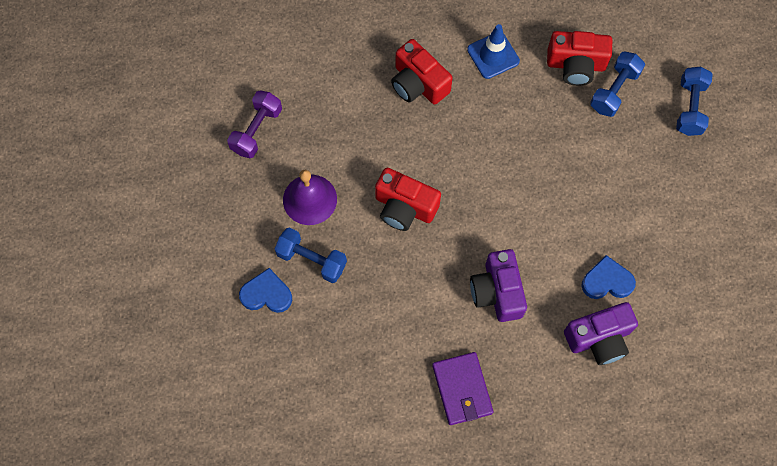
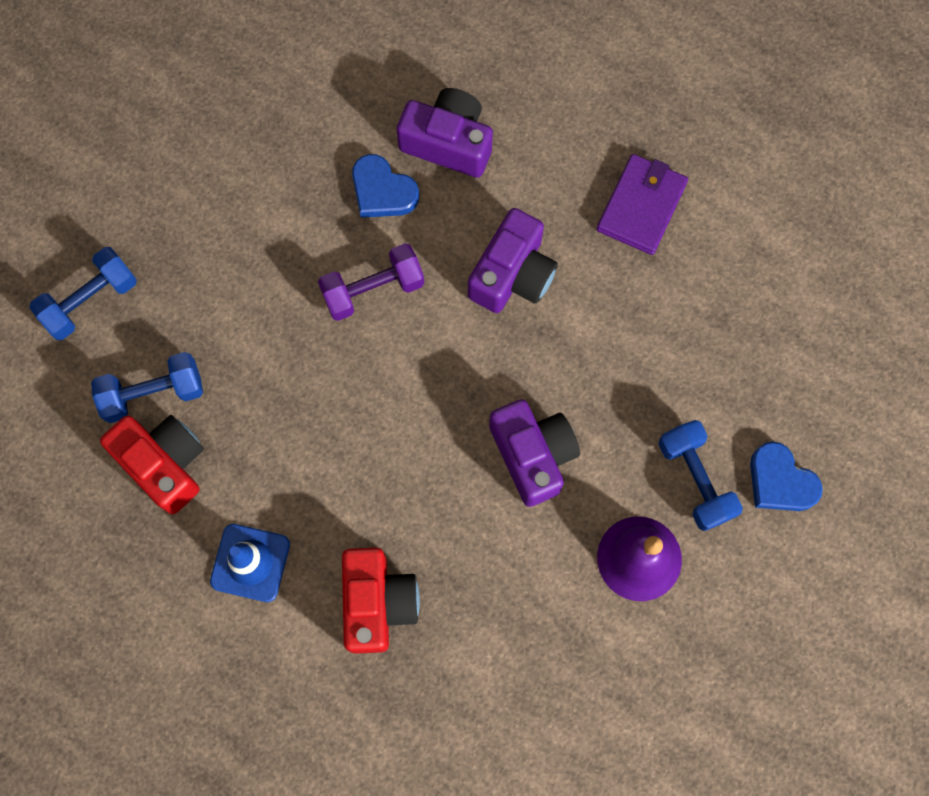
camera: 140 degrees left, 5 degrees up
(257, 130) = (635, 709): purple dumbbell -> purple dumbbell (373, 289)
(404, 207) = (533, 455): red camera -> purple camera

